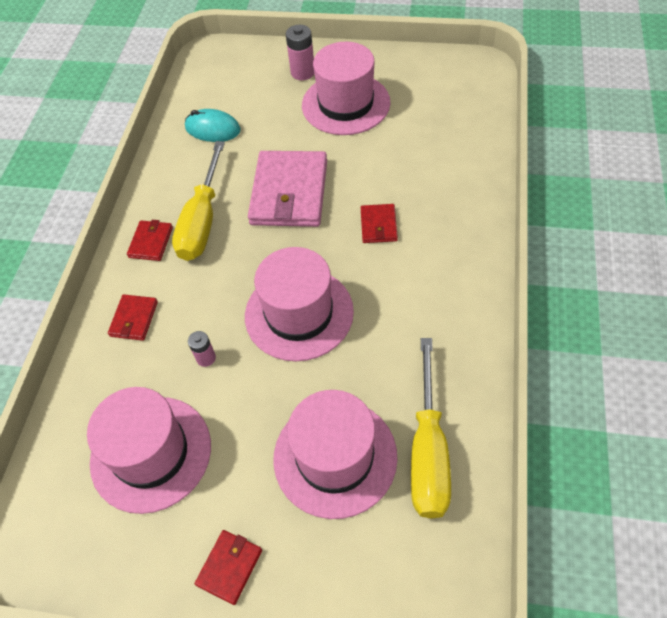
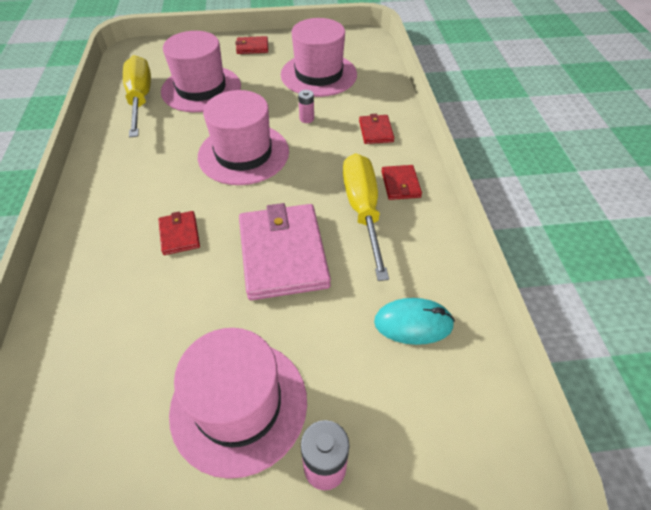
camera: 160 degrees right, 5 degrees down
(230, 567) = (252, 47): red wallet -> red wallet turned 75 degrees clockwise

